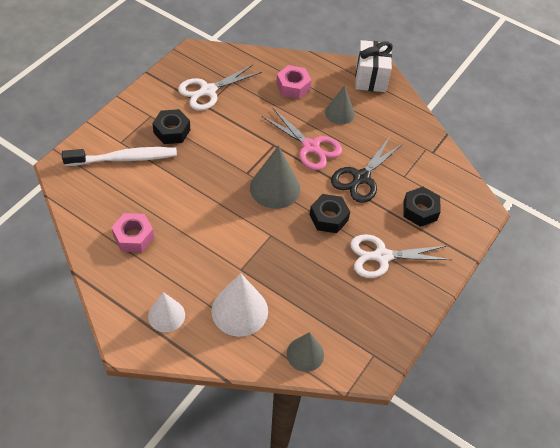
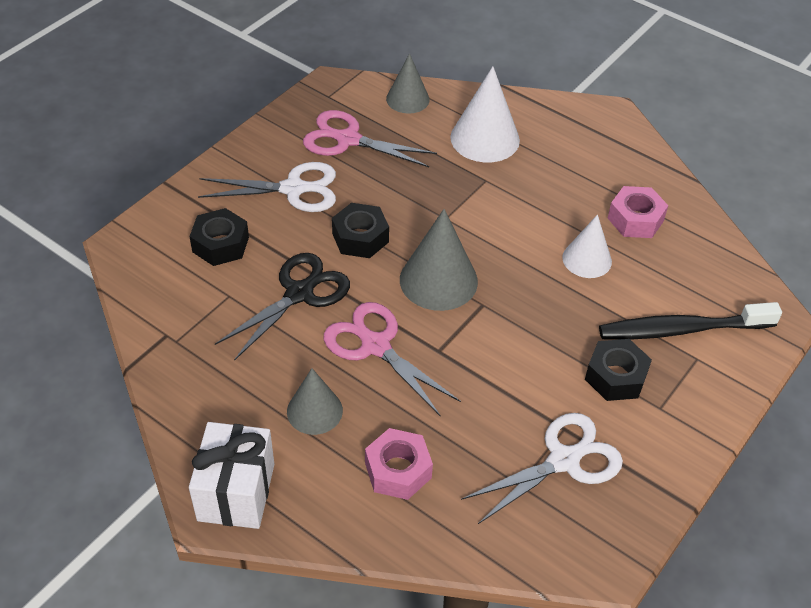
camera: 175 degrees left, 5 degrees down
(124, 158) = (681, 329): white toothbrush -> black toothbrush
(166, 315) = (572, 136): white cone -> white cone (587, 259)
(349, 305) = (348, 139): none -> pink scissors

